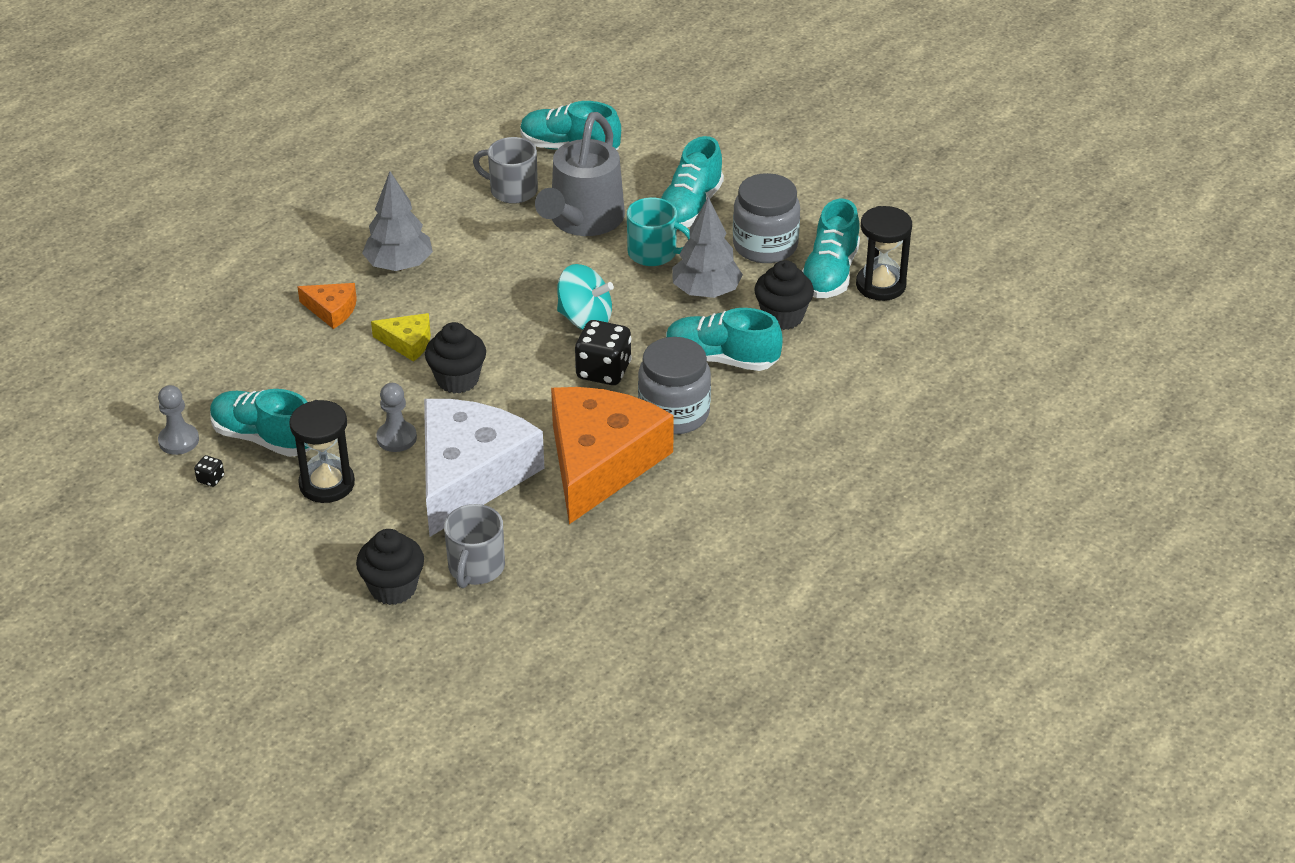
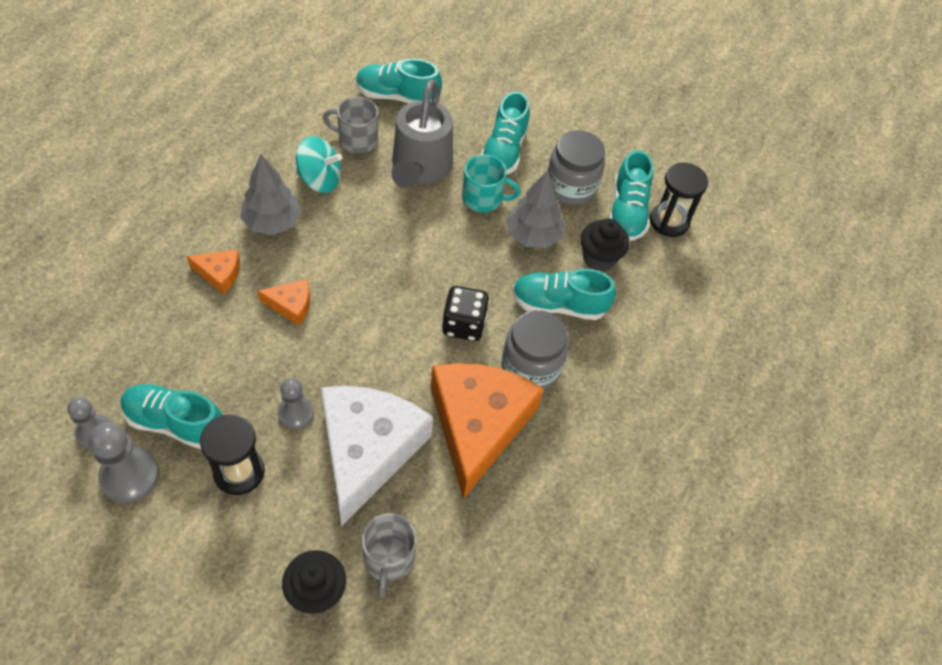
camera: 15 degrees left, 15 degrees up
(210, 479) = (129, 476): black dice -> grey pawn
(407, 342) = (291, 305): yellow cheese -> orange cheese
(457, 380) = (340, 343): black cupcake -> none
(585, 319) = (439, 270): turquoise spinning top -> turquoise spinning top (320, 180)

